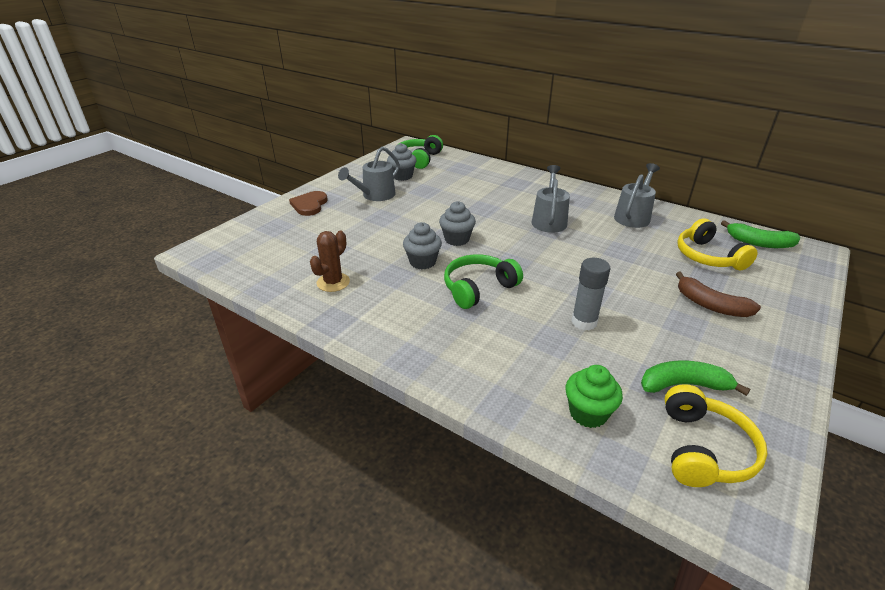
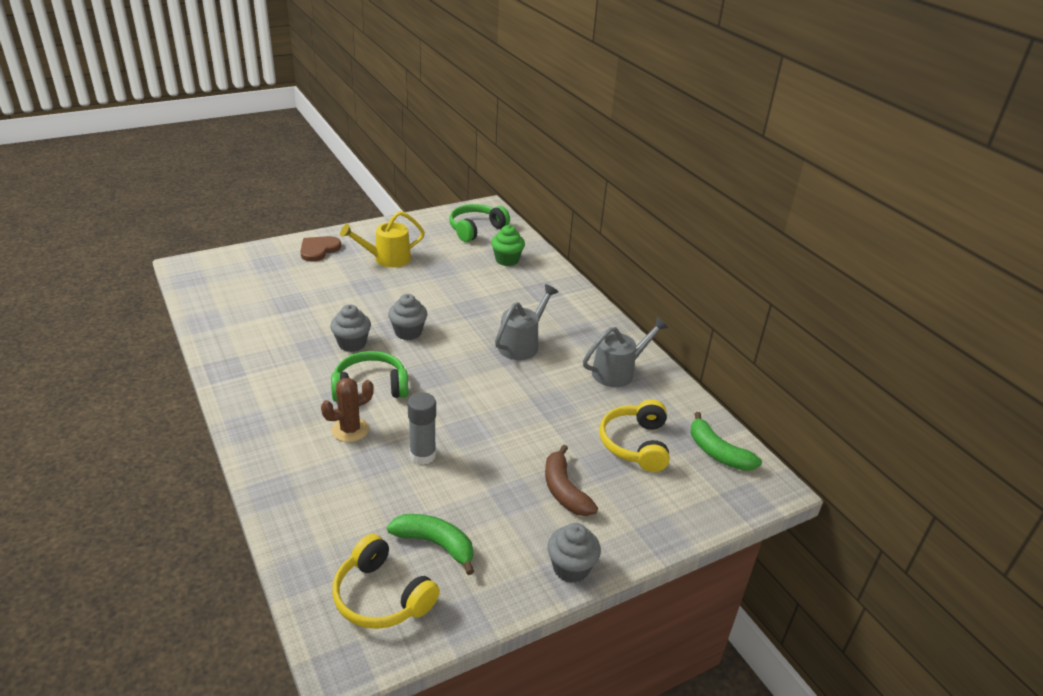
camera: 25 degrees right, 0 degrees up
(333, 282) = (259, 335): brown cactus -> brown cactus (350, 430)
(375, 195) = (386, 259): grey watering can -> yellow watering can
(402, 176) = (436, 245): grey cupcake -> grey cupcake (571, 568)
(588, 413) = (328, 528): green cupcake -> green cupcake (507, 260)
(704, 449) = (381, 597): yellow headphones -> yellow headphones turned 90 degrees clockwise

